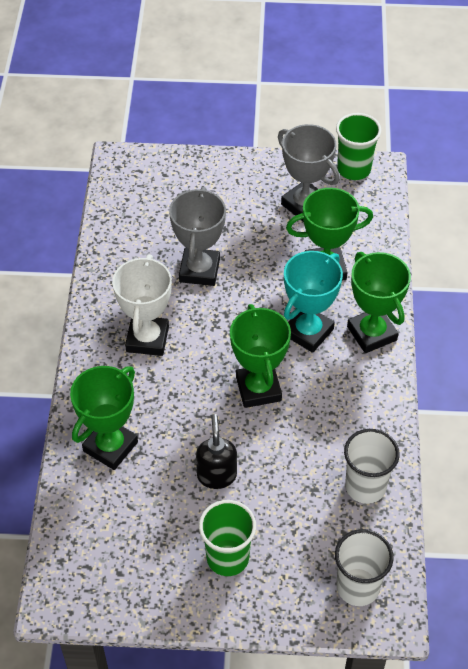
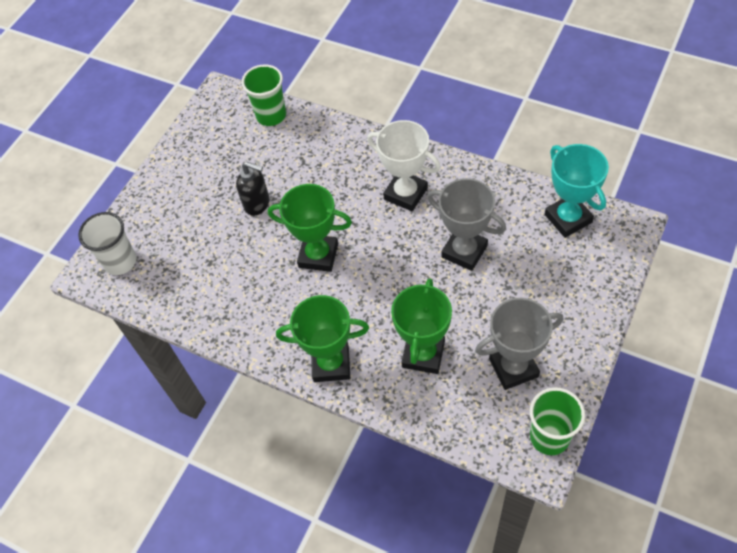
camera: 120 degrees right, 5 degrees up
(110, 446) = (317, 146): green trophy -> none
(227, 557) = (190, 191): green cup -> green cup (271, 115)
(308, 332) = (357, 313): turquoise trophy -> turquoise trophy (568, 218)
(365, 486) = (191, 298): white cup -> none

